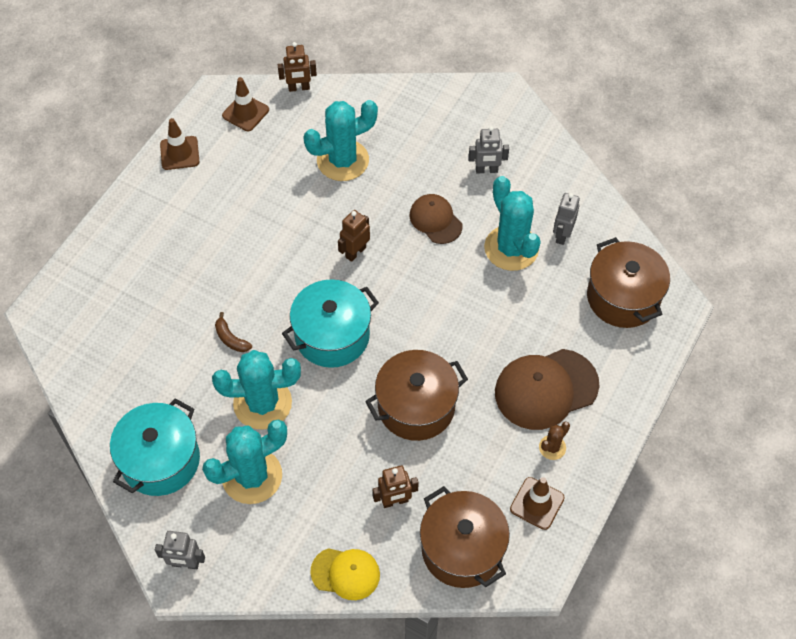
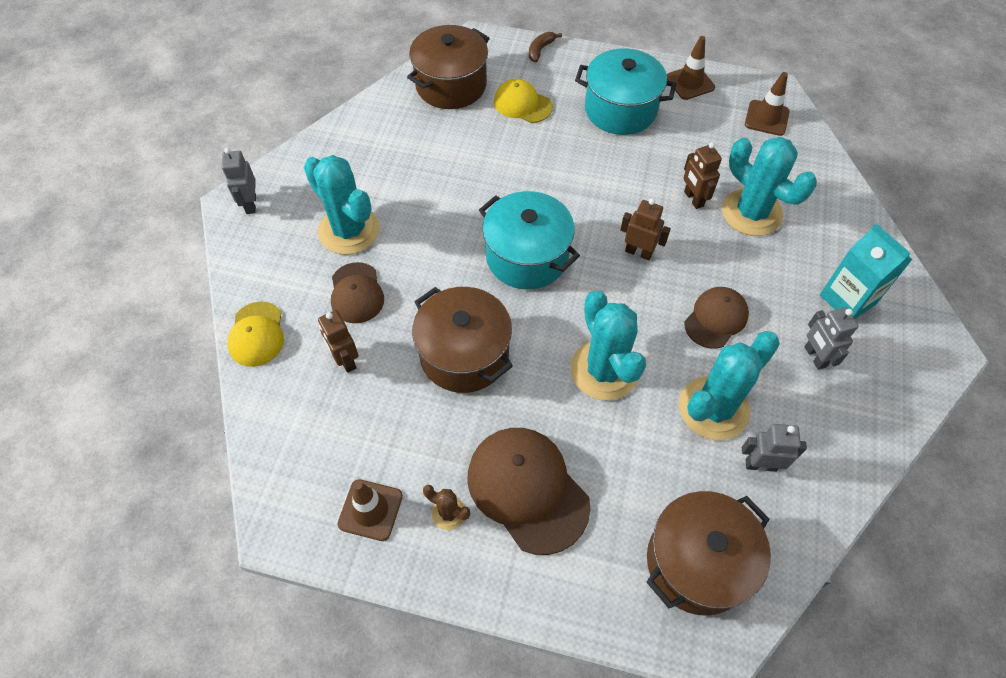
camera: 75 degrees right, 0 degrees up
(149, 294) = (522, 104): none -> yellow cap
(160, 460) = (351, 159): turquoise pot -> turquoise pot (620, 109)
(231, 339) = (495, 175): brown banana -> brown banana (540, 50)
(262, 403) = (430, 218): turquoise cactus -> turquoise cactus (604, 370)
(299, 88) = (824, 152): brown robot -> brown robot (693, 199)
(327, 481) = (356, 293): none -> brown cap
(444, 131) = (847, 299): none -> turquoise carton
(462, 549) = (299, 439): brown pot -> brown pot (451, 85)

